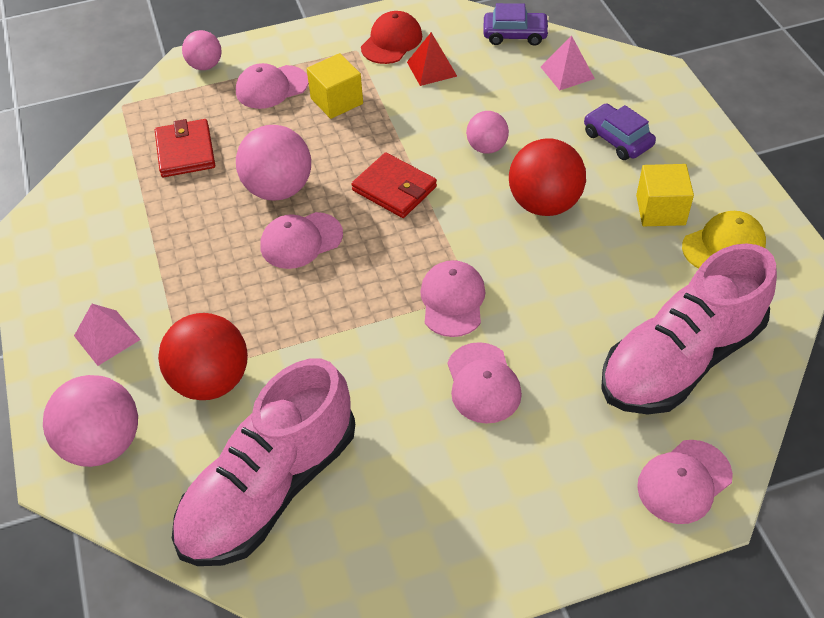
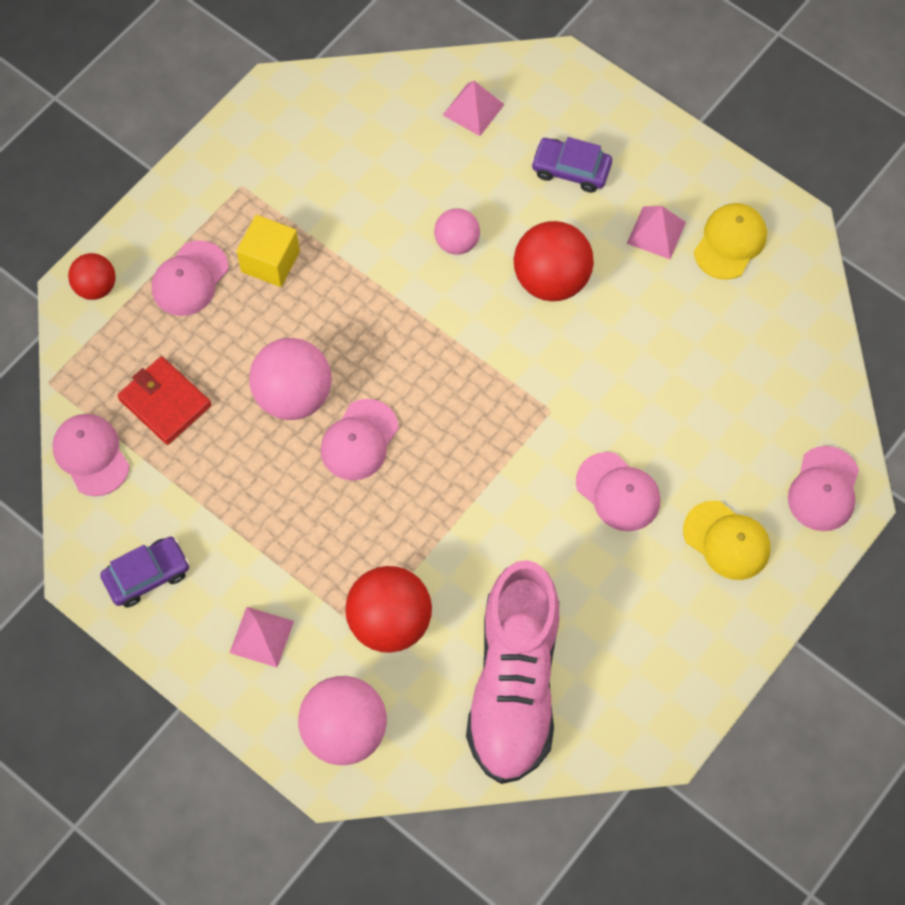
camera: 35 degrees left, 15 degrees up
(205, 65) = (96, 287): pink ball -> red ball
(391, 41) = (270, 156): red cap -> none
(394, 189) = (403, 336): red wallet -> none
(431, 69) = (337, 172): red pyramid -> none
(452, 300) = (539, 426): pink cap -> pink cap (91, 455)
(515, 35) = (390, 84): purple car -> purple car (147, 575)
(555, 475) = (726, 540): none -> yellow cap
(660, 210) = (656, 232): yellow cube -> pink pyramid
(680, 359) = (759, 379): pink shoe -> none

